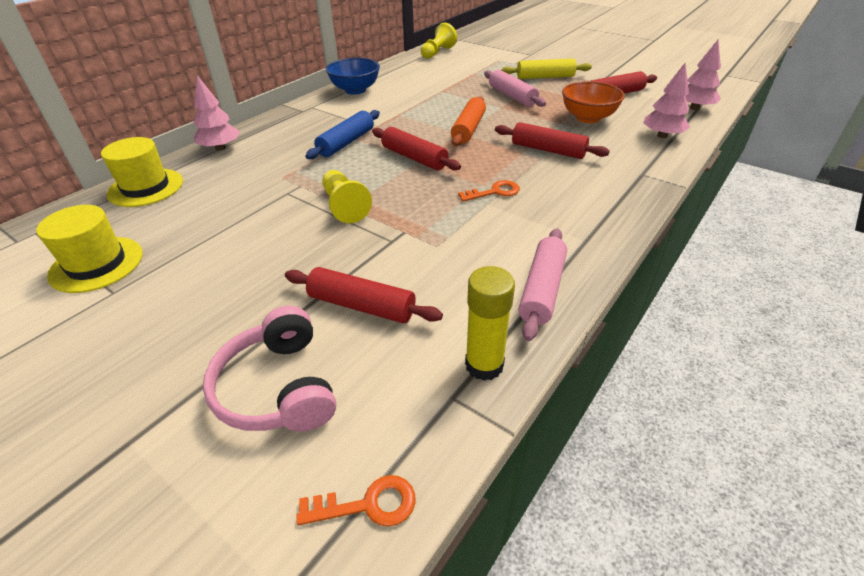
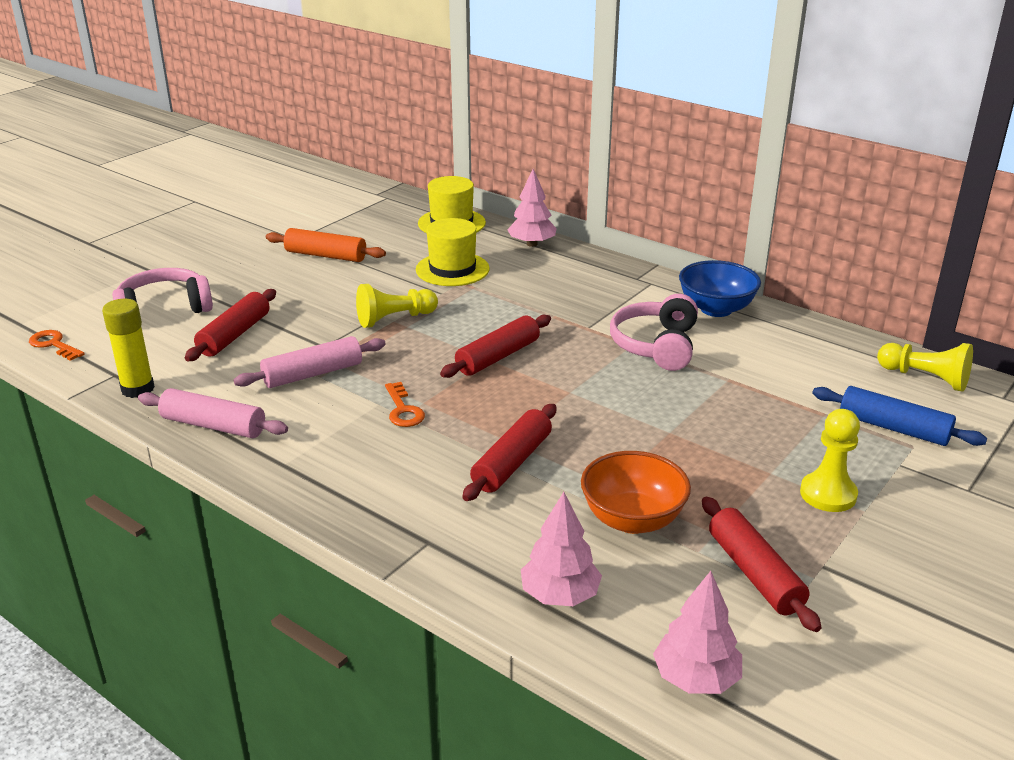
camera: 90 degrees right, 10 degrees down
(96, 264) = (334, 226): yellow hat -> yellow hat (452, 269)
(346, 143) = (542, 312): blue rolling pin -> blue rolling pin (893, 428)
(368, 504) = (54, 344): orange key -> orange key turned 135 degrees clockwise
(401, 107) = (656, 345): none -> pink headphones
(468, 129) = (583, 399): orange rolling pin -> orange rolling pin (326, 255)
(512, 96) = (718, 446): pink rolling pin -> pink rolling pin (312, 374)
(545, 77) = (828, 494): yellow rolling pin -> yellow pawn

